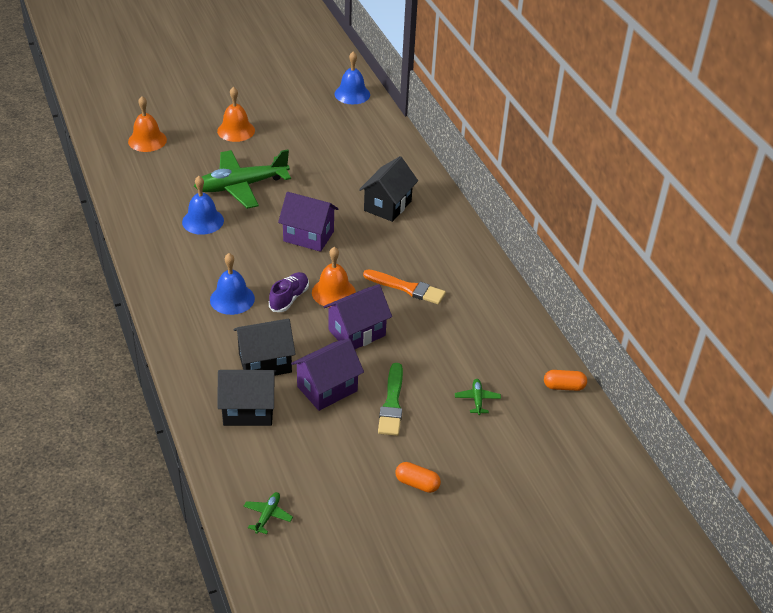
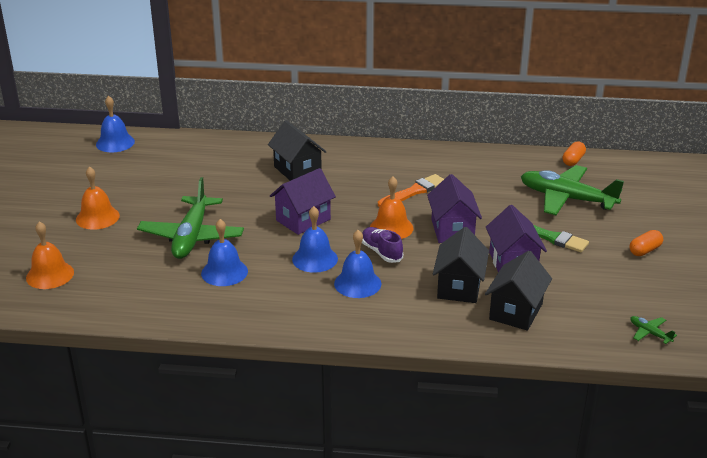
camera: 60 degrees left, 10 degrees down
(253, 263) = (315, 259): none -> blue bell
(477, 399) = (566, 198): green plane -> green plane, size x2.48

